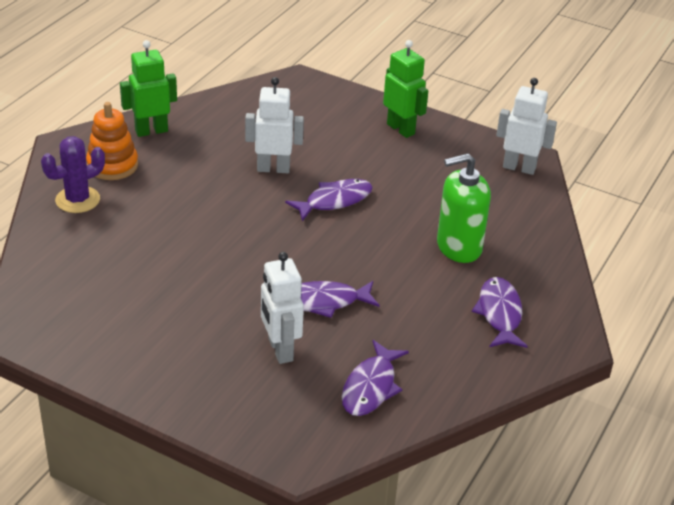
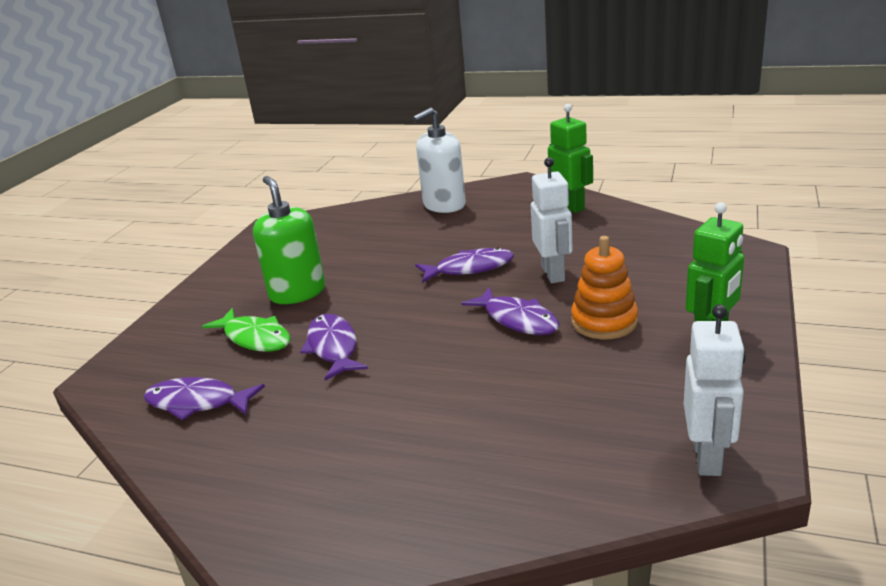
camera: 85 degrees right, 10 degrees down
(77, 200) = (444, 205): purple cactus -> white soap dispenser
(112, 165) = (502, 205): orange stacking toy -> orange stacking toy (604, 322)
(280, 350) = (255, 338): white robot -> green fish
(458, 247) = (470, 426): green soap dispenser -> green soap dispenser (297, 293)
(499, 314) = (337, 485): purple fish -> purple fish (469, 268)

